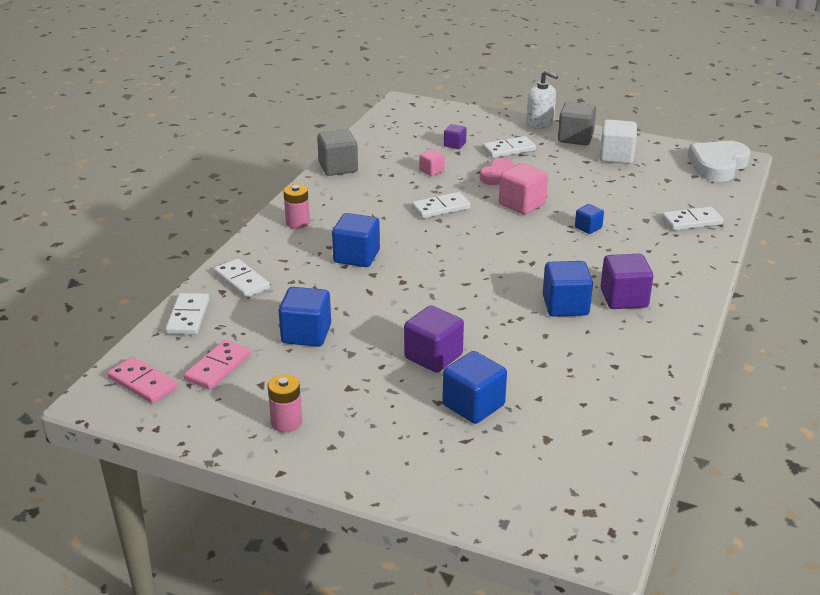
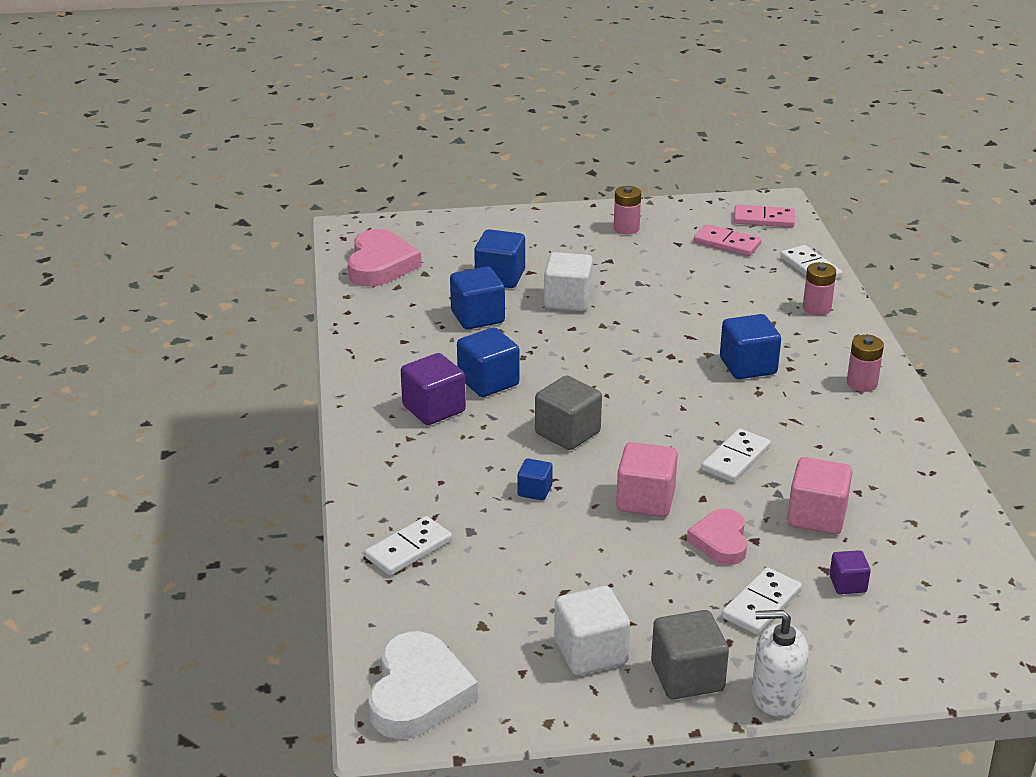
camera: 150 degrees right, 0 degrees up
(218, 367) = (727, 243): pink domino -> pink domino turned 60 degrees counterclockwise
(241, 281) = (816, 308): white domino -> pink battery
(306, 334) = (694, 285): blue cube -> blue cube (477, 317)
(338, 167) = (936, 478): grey cube -> grey cube (567, 433)
(431, 171) = (816, 516): pink cube -> pink cube, size x1.79
(433, 356) = (568, 300): purple cube -> white cube
(588, 468) = (380, 265): none -> pink heart

